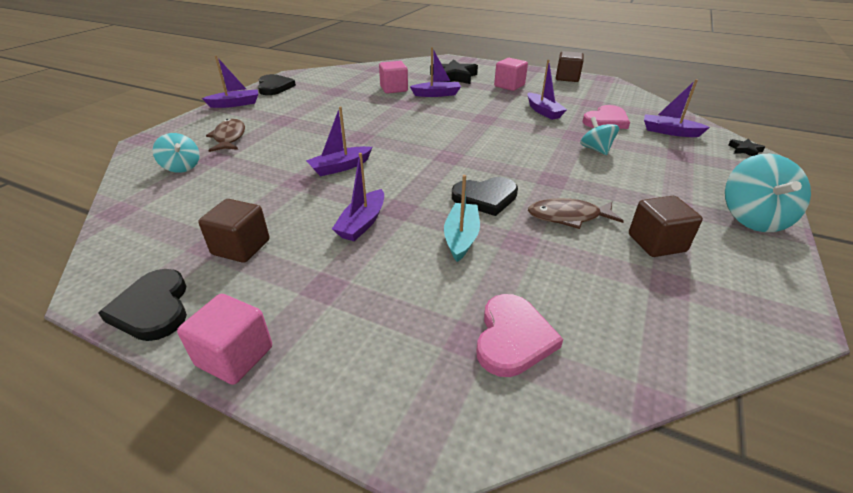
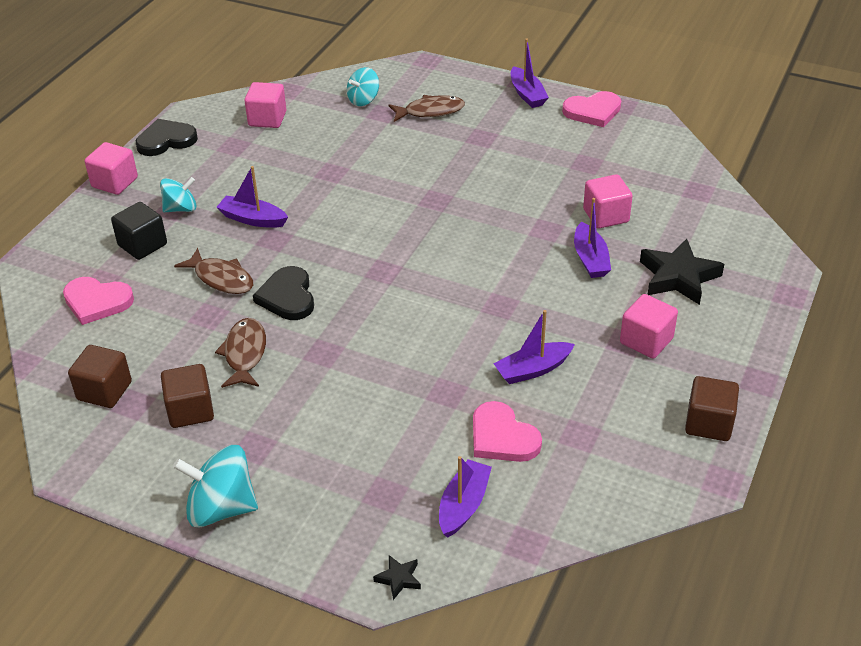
camera: 90 degrees right, 5 degrees up
(169, 223) = (267, 119): none -> pink cube
(241, 247) = (228, 161): brown cube -> brown cube (104, 391)
(274, 87) = (593, 111): black heart -> pink heart
(340, 167) = (359, 194): purple boat -> none
(396, 306) = (142, 245): none -> black cube
(461, 237) = (221, 278): turquoise boat -> brown fish
(595, 149) = (401, 405): turquoise spinning top -> turquoise spinning top (181, 208)

